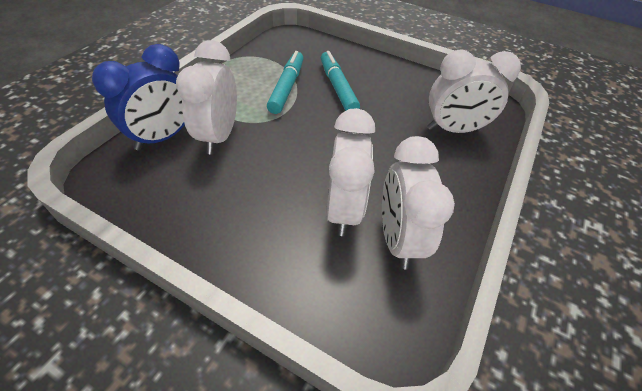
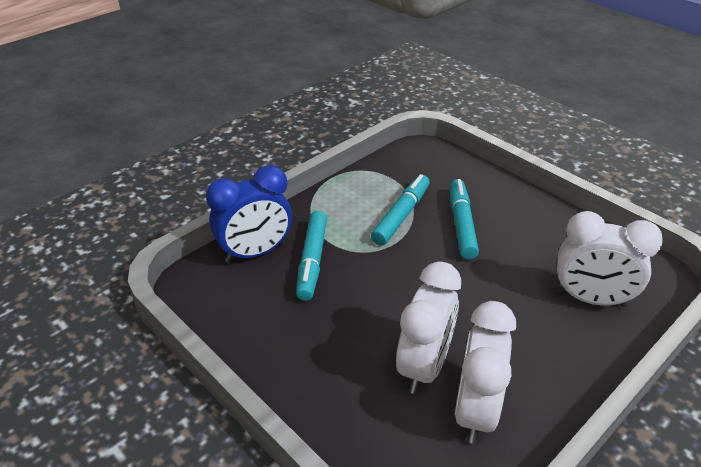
camera: 20 degrees right, 10 degrees down
(219, 136) = (312, 261): white clock -> turquoise marker

